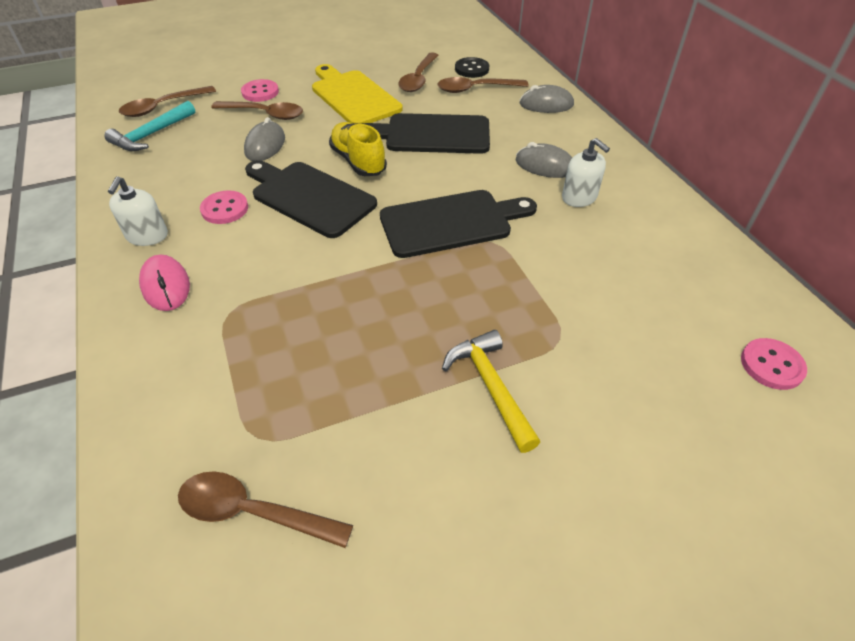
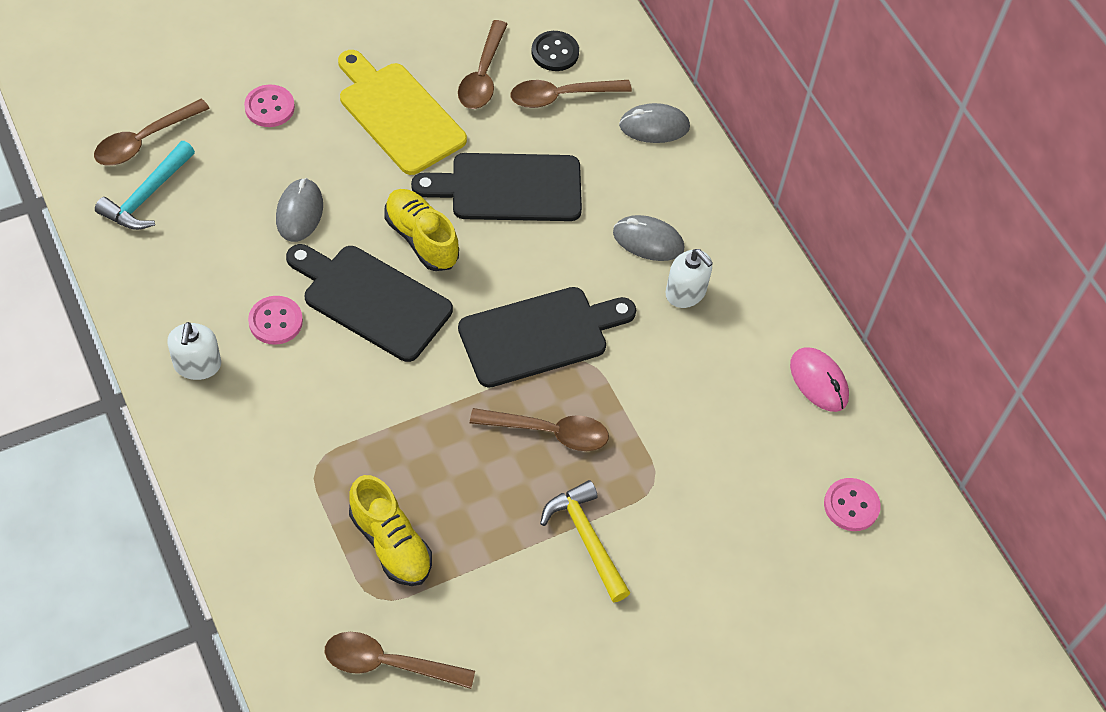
camera: 10 degrees left, 10 degrees up
(166, 286) = (240, 433): pink mouse -> pink mouse (818, 381)
(264, 114) = (285, 152): brown spoon -> brown spoon (548, 432)
(284, 384) = (390, 543): none -> yellow shoe

